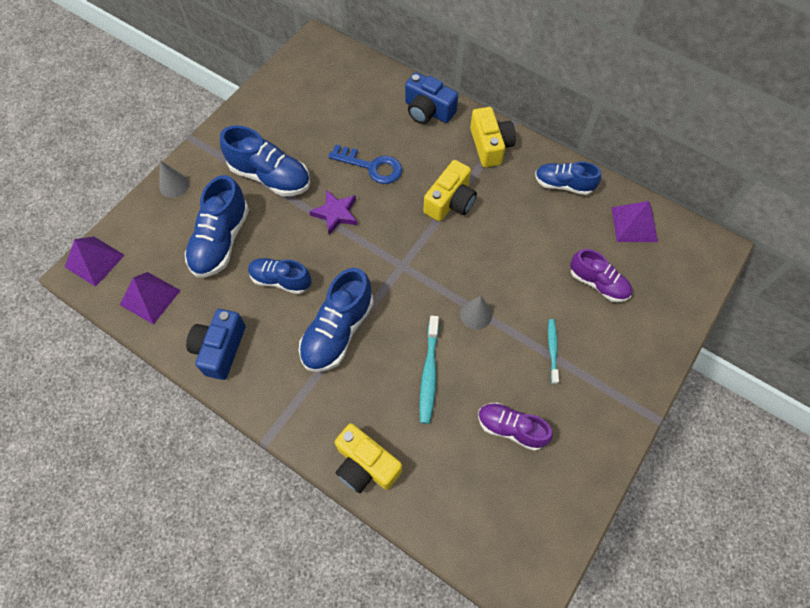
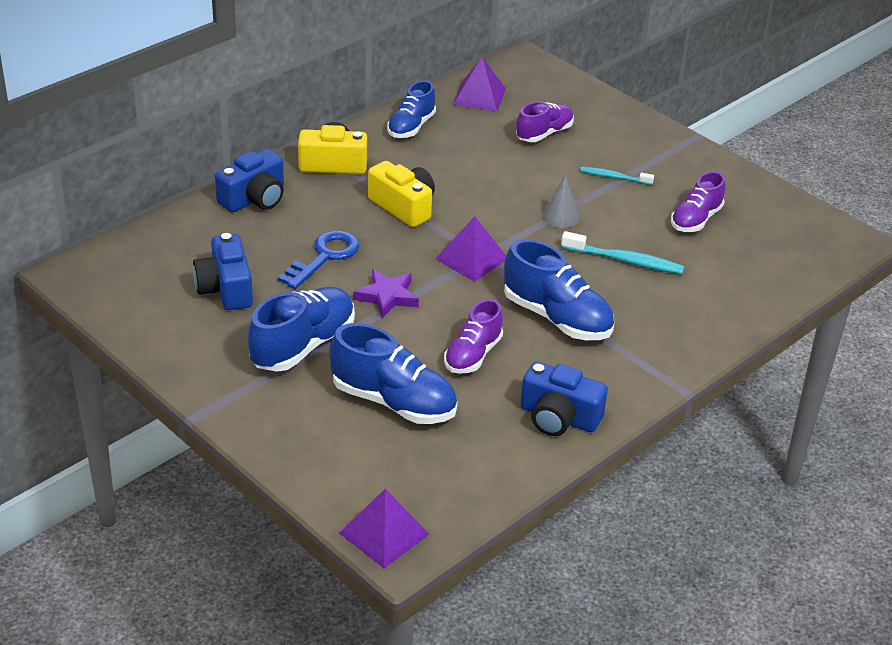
camera: 80 degrees left, 25 degrees down
(150, 297) = (464, 477): purple pyramid -> purple pyramid (471, 258)
(174, 185) = (278, 441): grey cone -> none
(281, 280) = (473, 355): blue shoe -> purple shoe
(321, 121) = (225, 288): none -> blue camera
(365, 465) = (723, 321): yellow camera -> none

